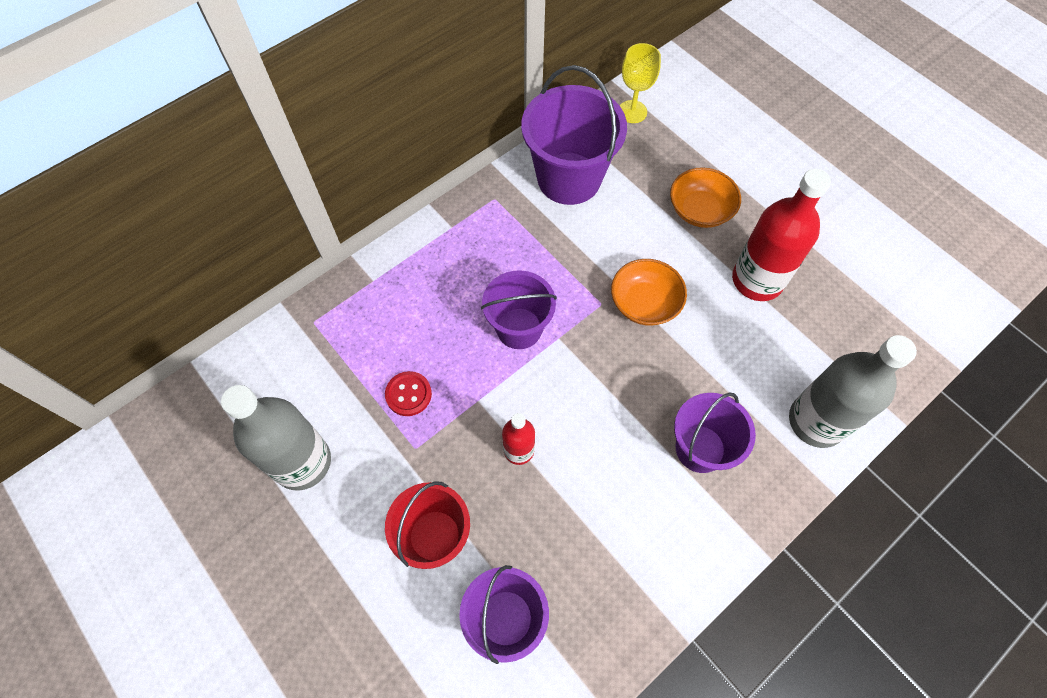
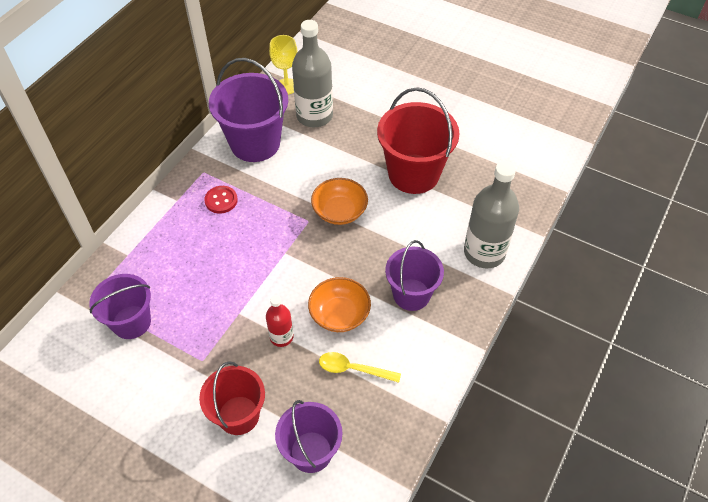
camera: 20 degrees left, 10 degrees down
(302, 462) = (116, 398): grey bottle -> grey bottle (314, 116)
(408, 394) = (184, 325): red button -> red button (221, 200)
(519, 328) = (253, 255): purple bucket -> purple bucket (131, 322)
(592, 525) = (353, 369): none -> yellow spoon
(700, 210) = (358, 139): orange bowl -> orange bowl (339, 314)
(757, 280) = (413, 174): red bottle -> red bucket

